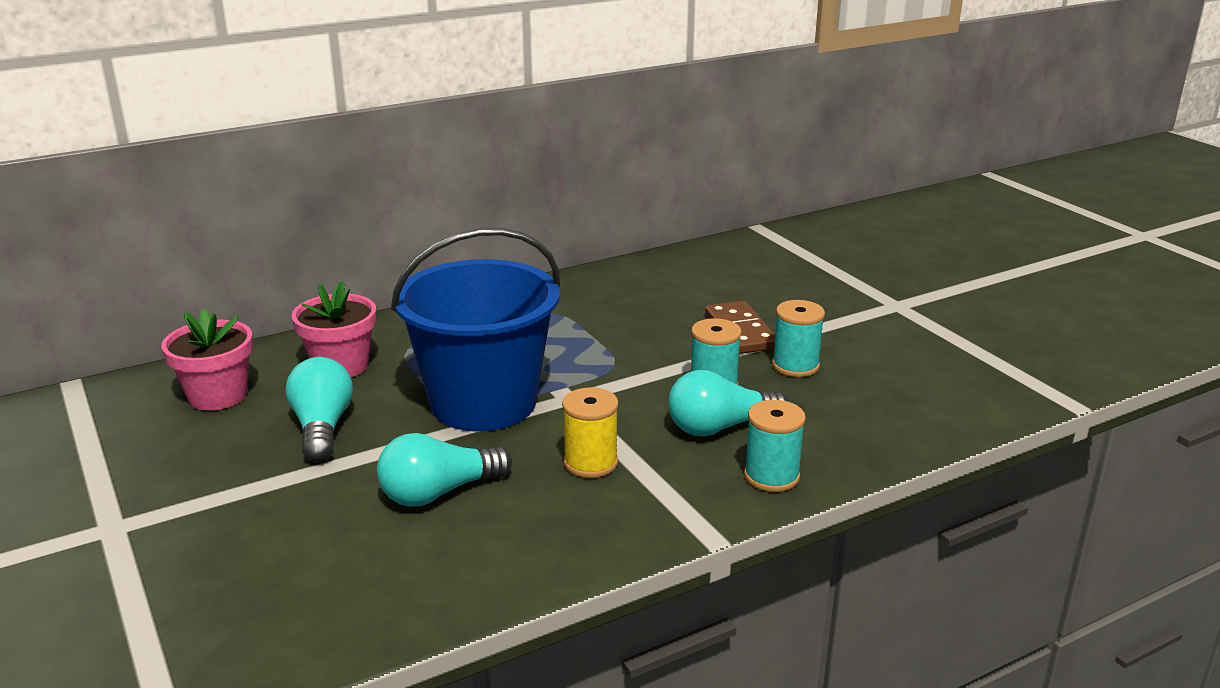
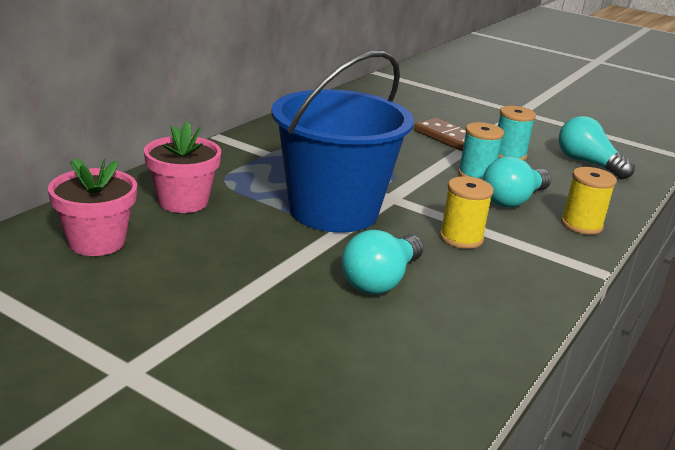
camera: 30 degrees left, 0 degrees up
(322, 428) = (226, 251): turquoise light bulb -> turquoise light bulb (587, 163)
(771, 476) = (581, 225): turquoise spool -> yellow spool

